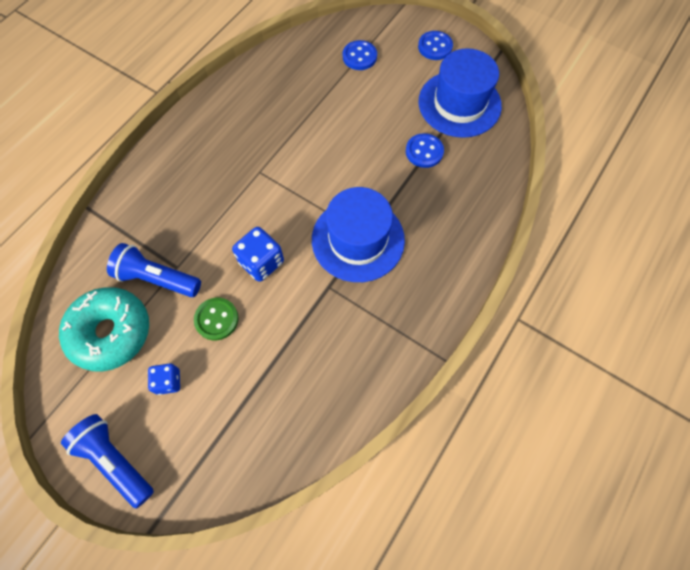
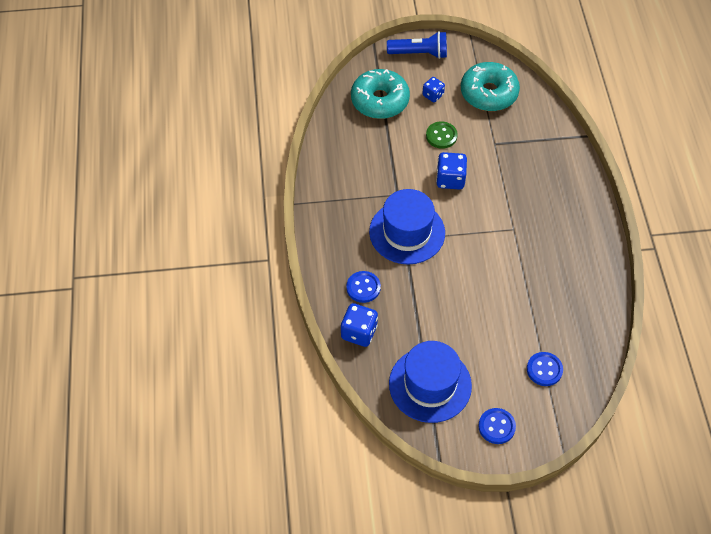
camera: 140 degrees right, 10 degrees down
(157, 278) = (498, 131): blue flashlight -> none
(232, 425) = (380, 101): none -> turquoise donut
(424, 152) = (420, 324): blue button -> blue button (363, 287)
(485, 181) = (359, 332): none -> blue dice

